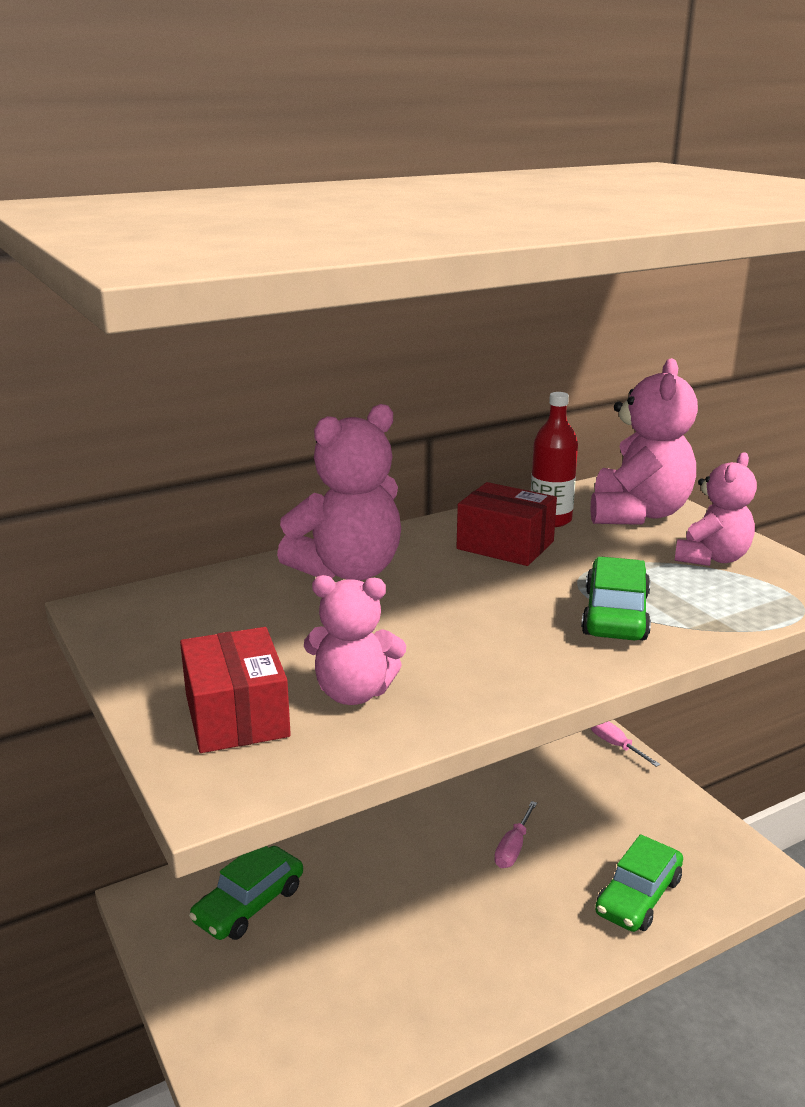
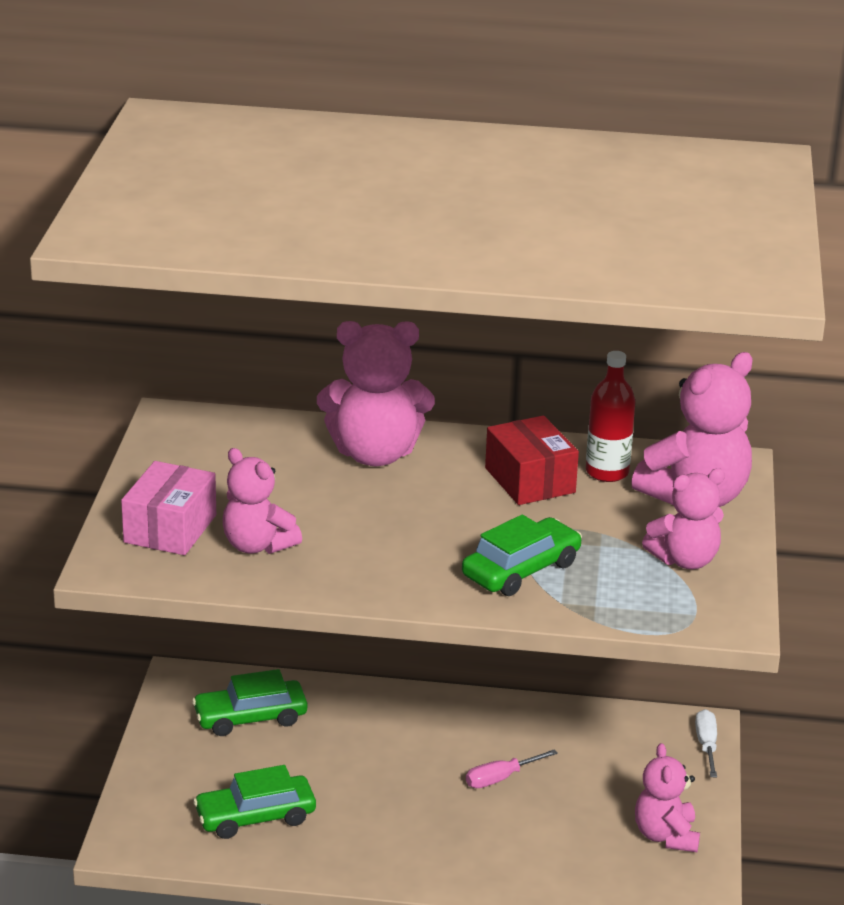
camera: 35 degrees right, 5 degrees up
(236, 715) = (170, 529): red box -> pink box
(616, 745) = (706, 745): pink screwdriver -> white screwdriver
(638, 896) = (560, 860): green car -> green car (255, 817)
(679, 830) = (666, 836): none -> pink teddy bear

